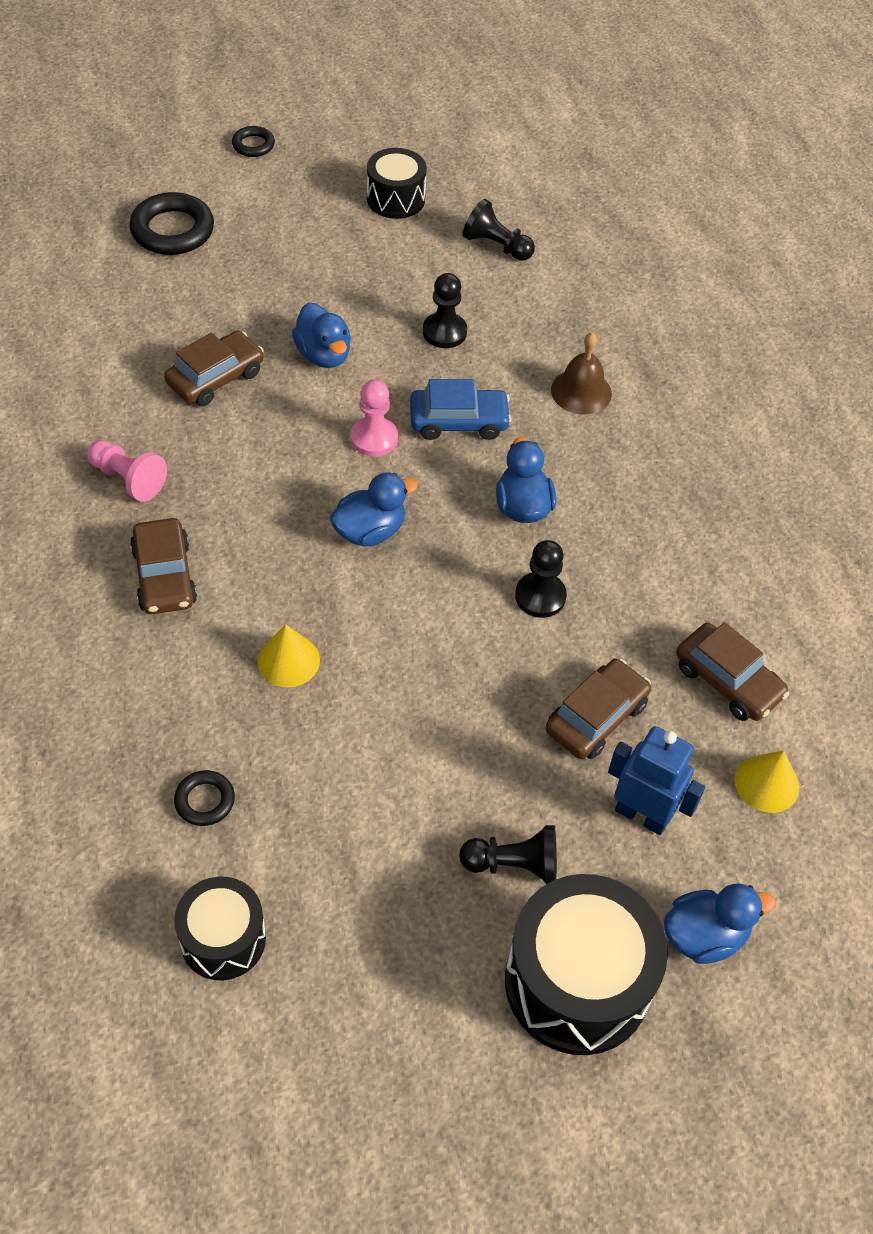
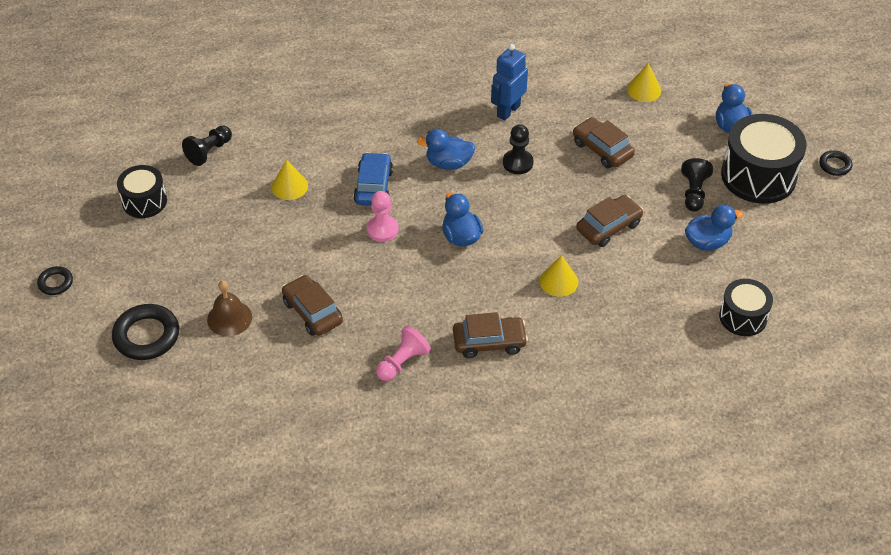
camera: 80 degrees left, 5 degrees down
(205, 801) = (656, 324): black ring -> black ring (835, 165)
(323, 355) = (300, 251): blue duck -> blue duck (707, 242)
(444, 332) = (289, 186): black pawn -> yellow cone
(581, 391) = (356, 125): brown bell -> brown bell (229, 318)
(641, 815) = (663, 139): blue robot -> blue robot (508, 111)
(727, 681) = (580, 94): brown car -> brown car (608, 227)

